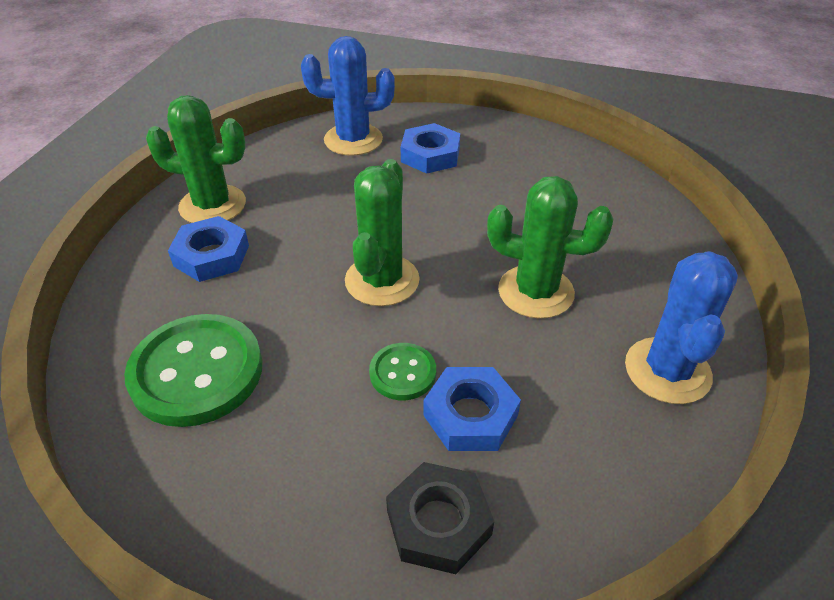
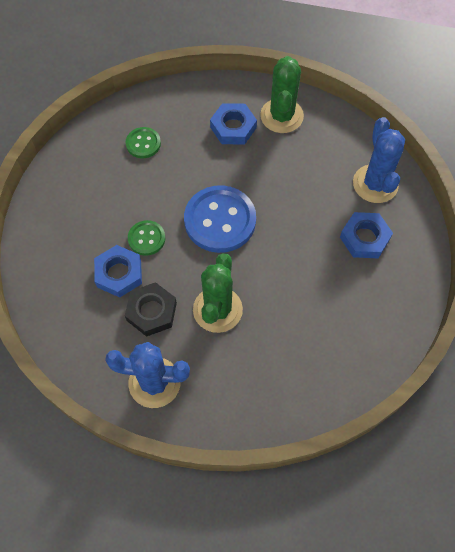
camera: 85 degrees right, 20 degrees up
(197, 372) = (143, 143): green button -> green button, size x0.51
(382, 280) = (220, 220): green cactus -> blue button
(438, 523) = (57, 262): black nut -> black nut (151, 311)

